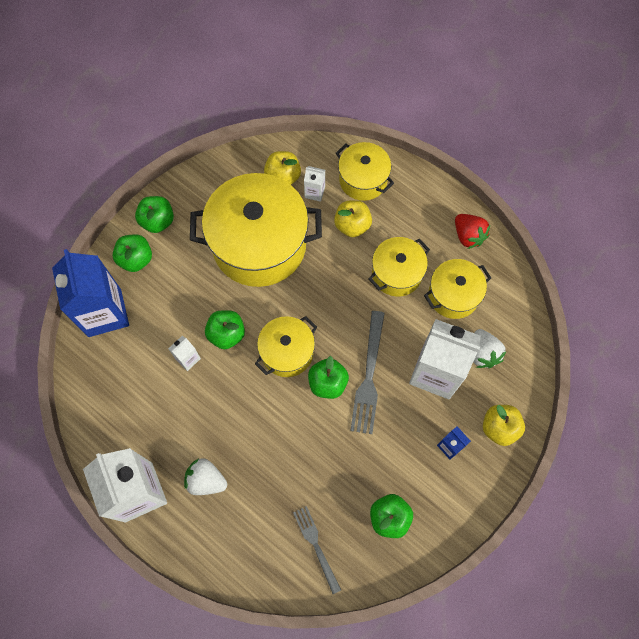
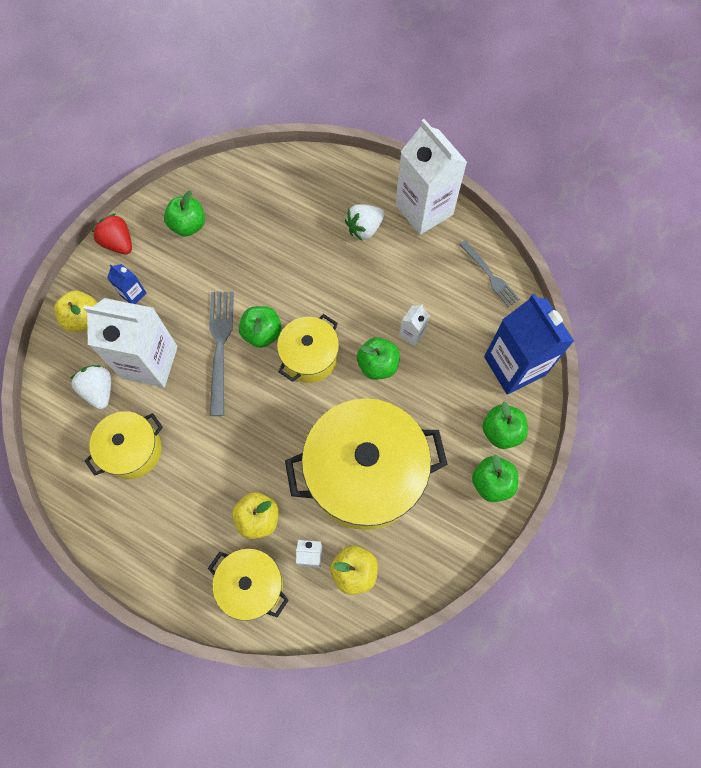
camera: 170 degrees right, 0 degrees up
(206, 480) = (364, 228): white strawberry -> white strawberry turned 135 degrees clockwise
(316, 546) = (253, 193): grey fork -> grey fork (490, 275)
(396, 273) = (199, 465): yellow pot -> none
(468, 236) = (115, 529): red strawberry -> red strawberry (118, 243)

